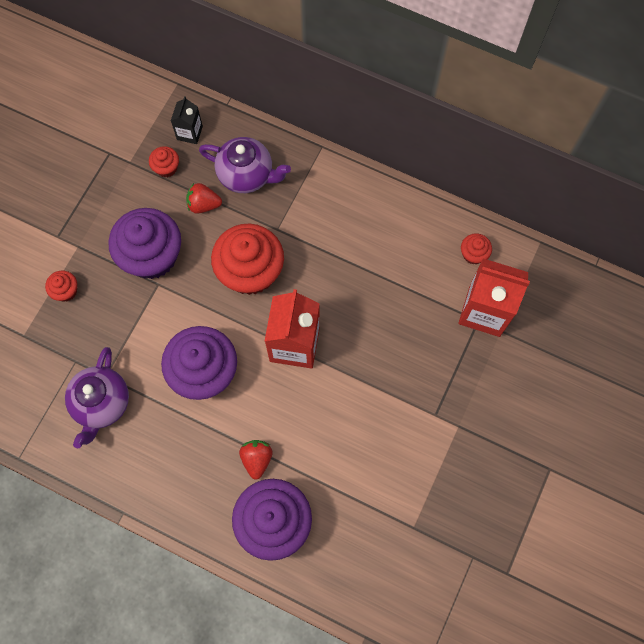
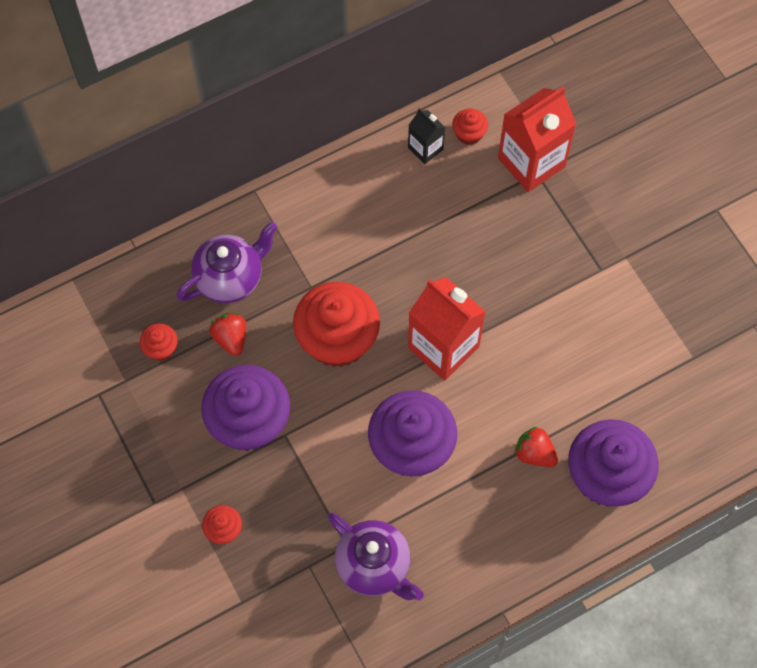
camera: 55 degrees left, 5 degrees down
(189, 133) = (139, 302): black carton -> black carton (425, 148)
(203, 204) = (231, 338): red strawberry -> red strawberry turned 120 degrees clockwise

